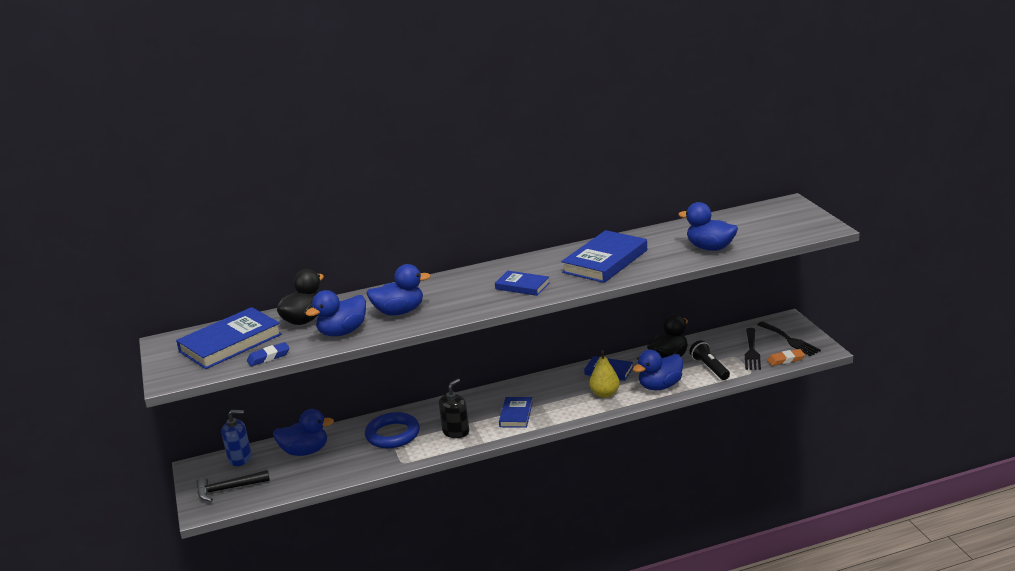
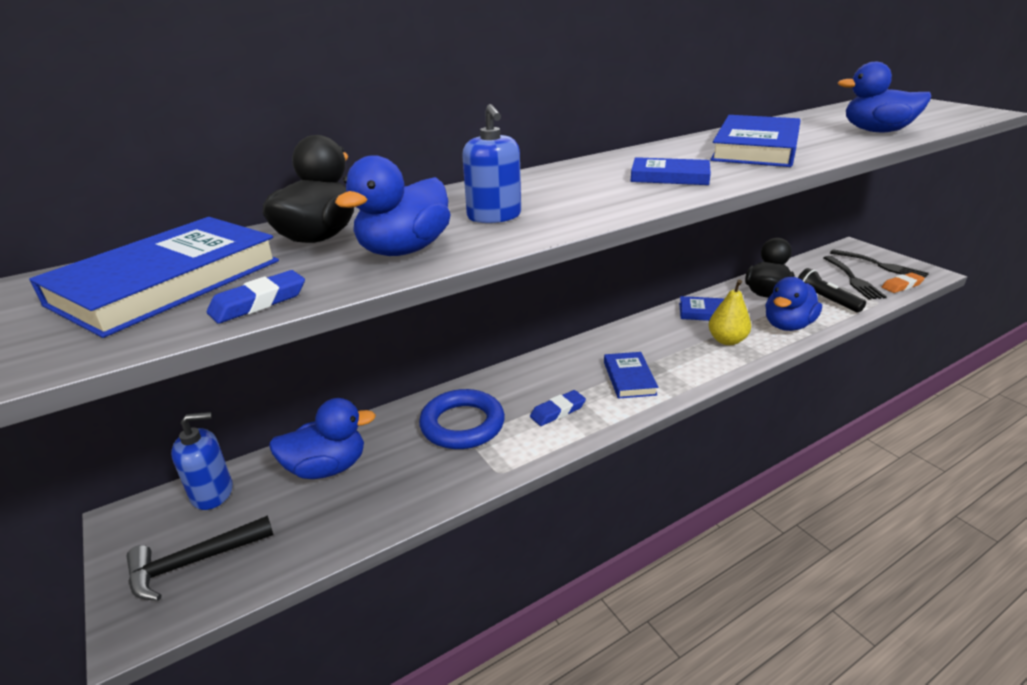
camera: 15 degrees left, 5 degrees up
(399, 312) = (494, 216): blue duck -> blue soap dispenser
(456, 432) = (557, 411): black soap dispenser -> blue eraser

